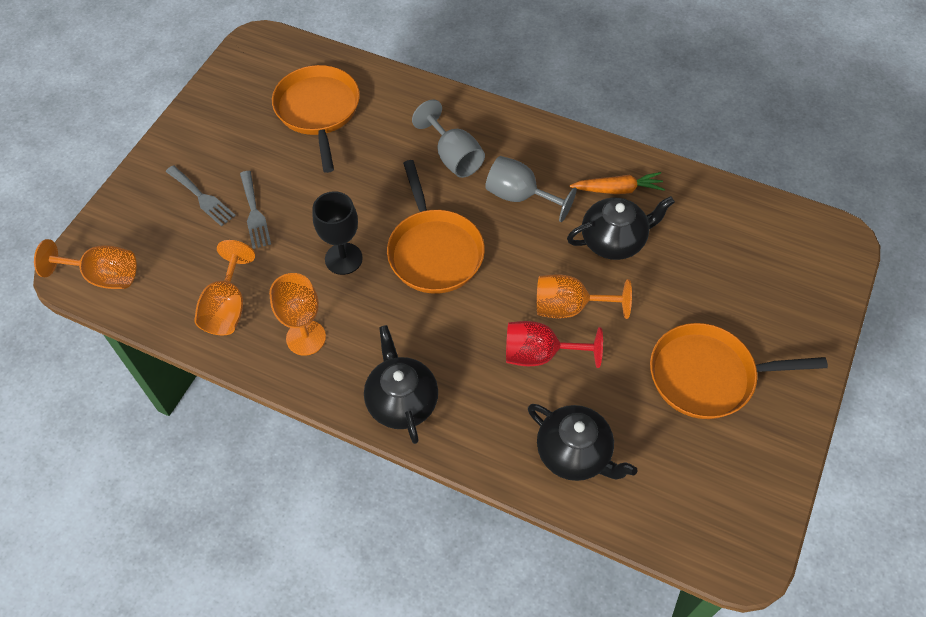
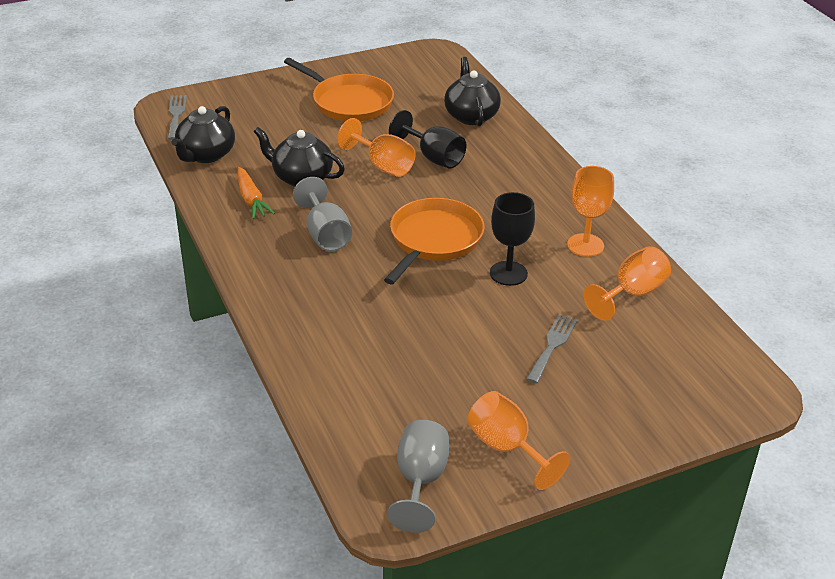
camera: 140 degrees left, 20 degrees down
(103, 276) = (729, 373): orange goblet -> orange goblet (507, 448)
(202, 197) = (591, 386): grey fork -> grey fork (176, 115)
(318, 110) = (407, 397): orange pan -> none
(402, 401) = (550, 183): black teapot -> black teapot (206, 155)
(453, 157) = (337, 288): grey goblet -> grey goblet (420, 481)
(540, 354) = (433, 157): red goblet -> black goblet
(617, 189) = (251, 199): orange carrot -> orange carrot turned 150 degrees counterclockwise

